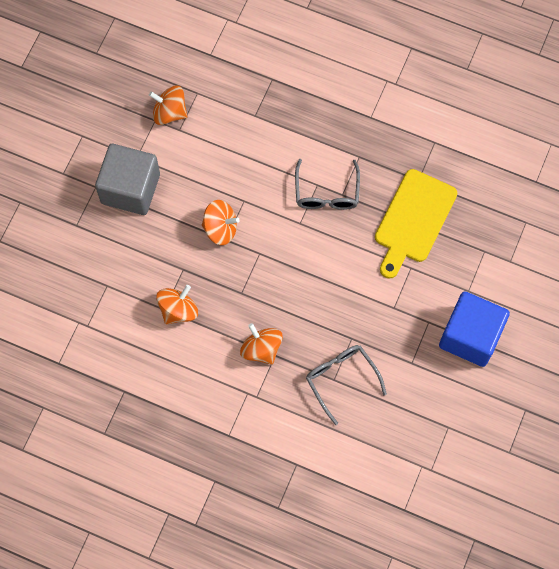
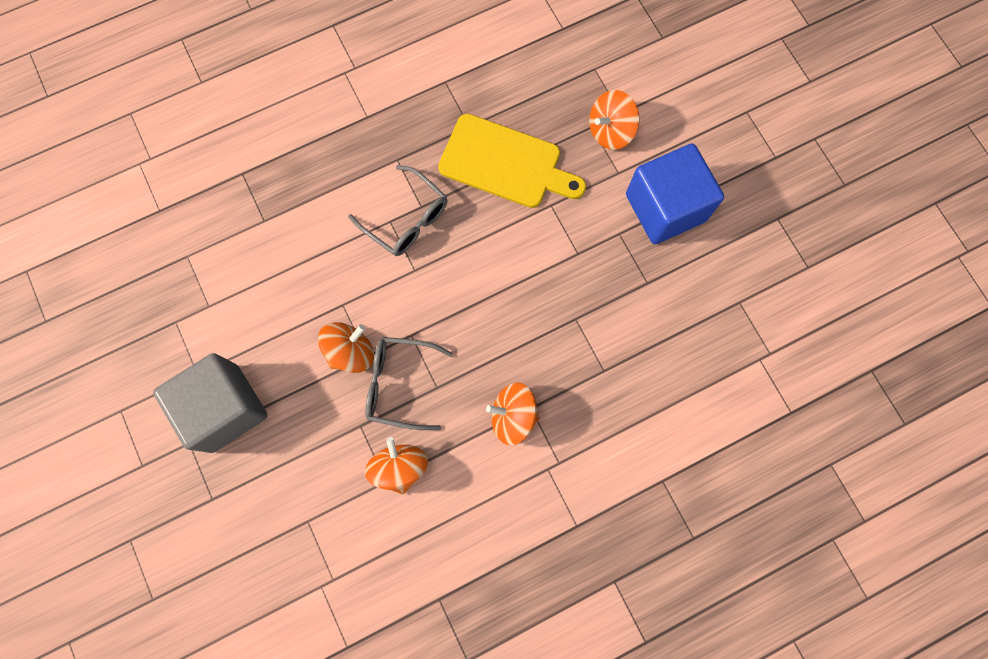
camera: 50 degrees left, 5 degrees up
(169, 112) = (181, 300): orange spinning top -> orange spinning top (610, 131)
(341, 379) = (609, 363): grey glasses -> grey glasses (399, 384)
(413, 220) = (505, 163): yellow cutting board -> yellow cutting board turned 45 degrees counterclockwise

